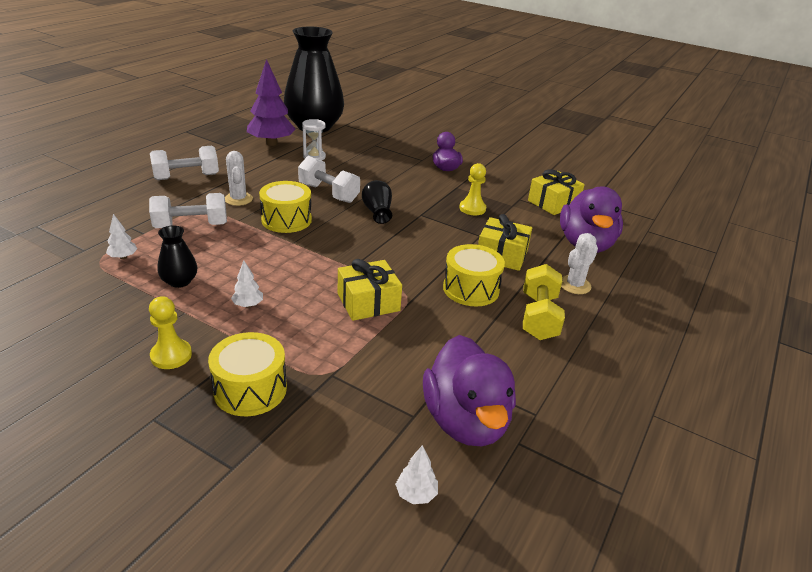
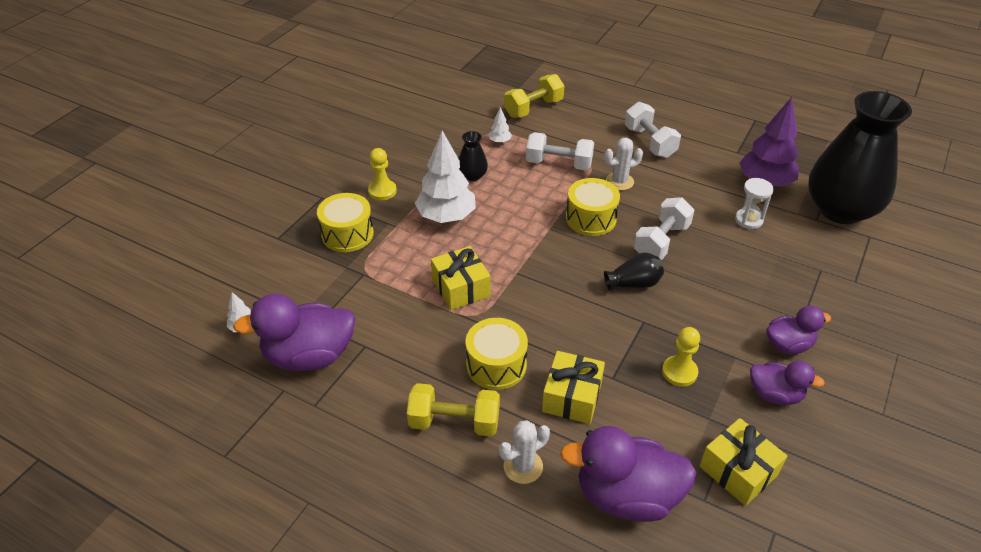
camera: 90 degrees right, 10 degrees up
(73, 229) = (533, 108): none -> yellow dumbbell
(191, 226) = (559, 164): white dumbbell -> white dumbbell turned 60 degrees counterclockwise
(248, 305) = (446, 217): white tree -> white tree, size x2.32
(489, 180) = (775, 394): none -> purple duck
(574, 285) = (523, 466): white cactus -> white cactus turned 75 degrees counterclockwise

